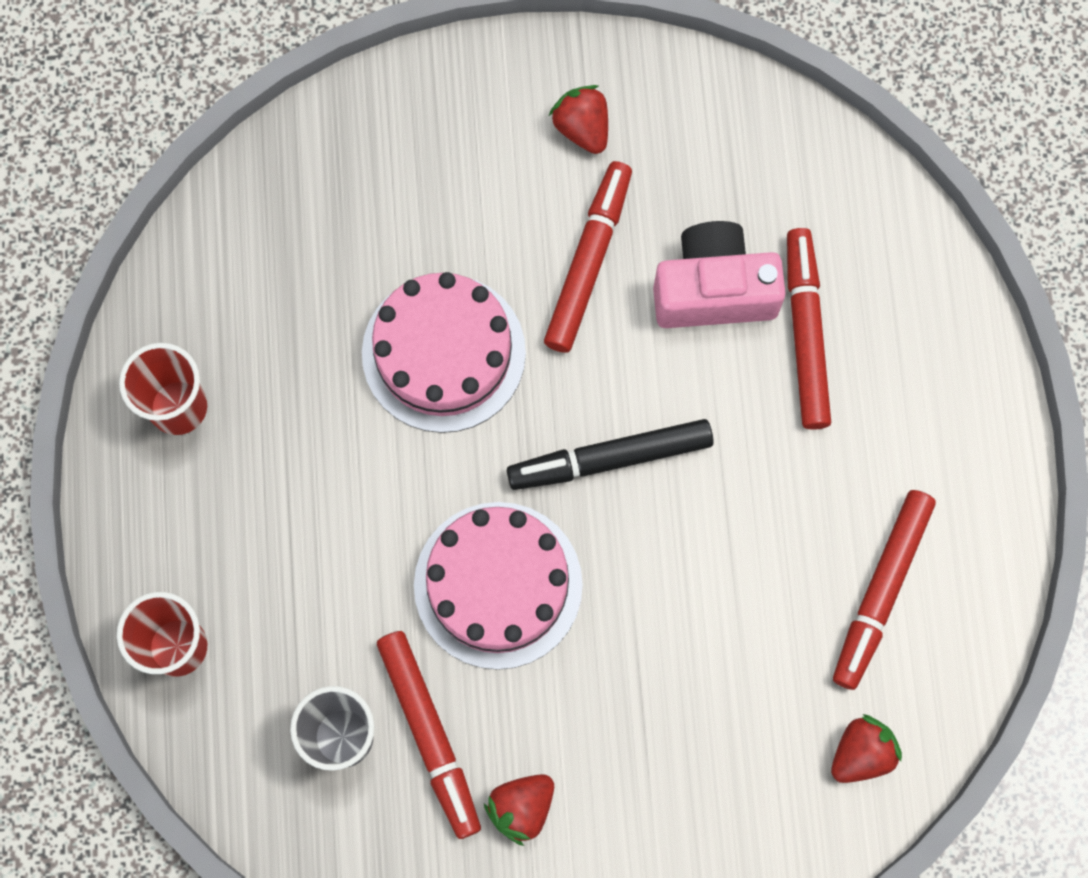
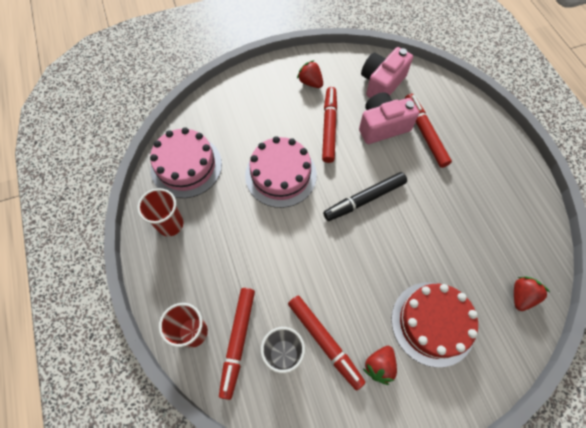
camera: 15 degrees left, 10 degrees down
(498, 585) = (334, 264): pink cake -> pink cake (186, 166)
(657, 757) = (433, 323): none -> red cake
(753, 174) = (381, 83): none -> pink camera
(881, 591) = (498, 224): red marker -> red marker (238, 341)

